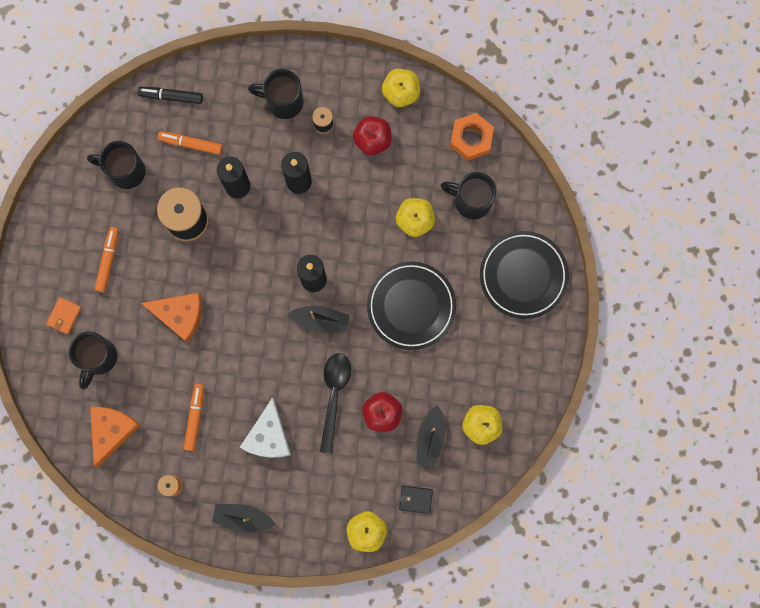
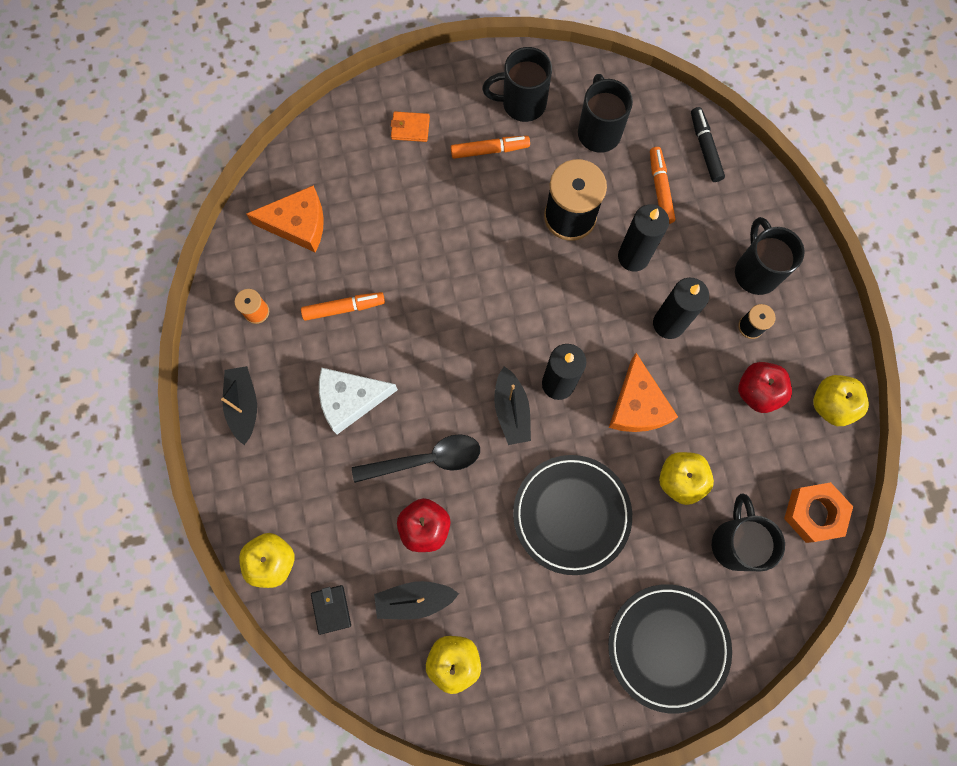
camera: 70 degrees right, 5 degrees down
(98, 358) = (376, 180): black mug -> black mug (522, 103)
(180, 315) = (457, 248): orange cheese -> orange cheese (637, 405)

